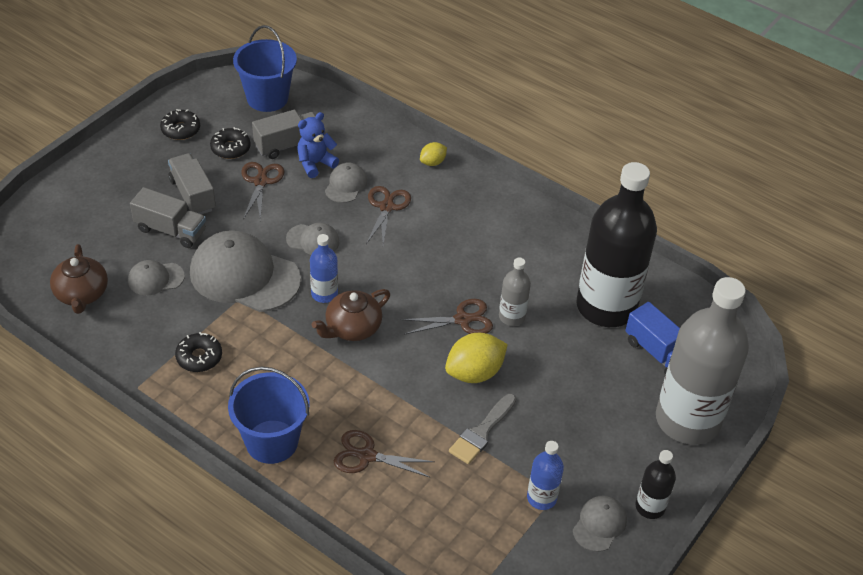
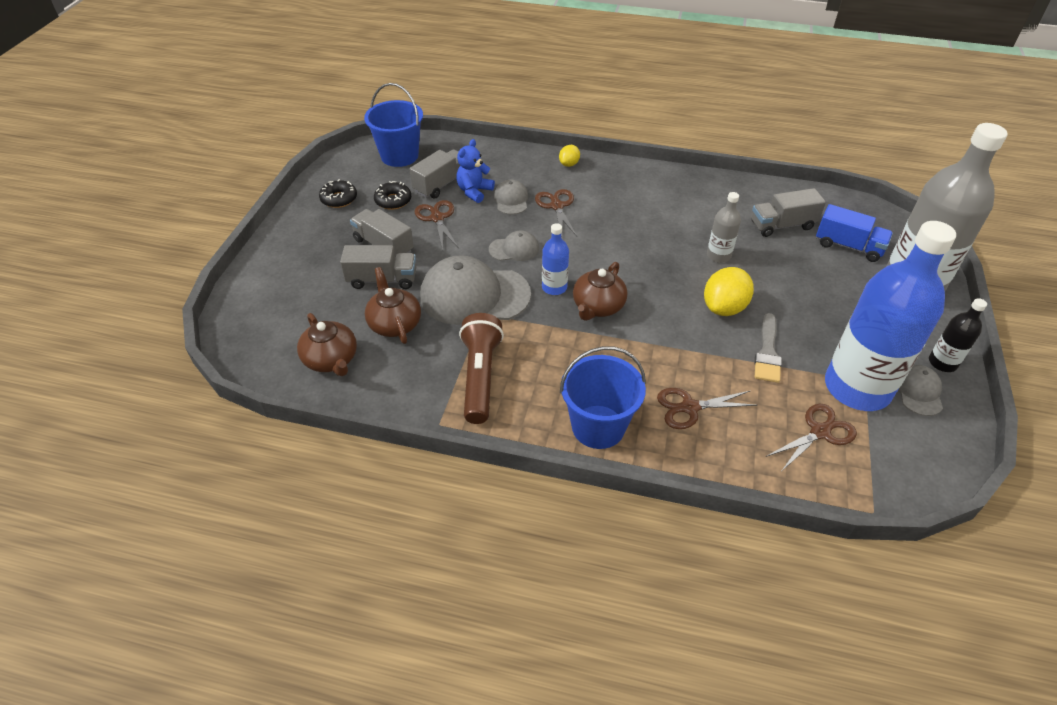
camera: 20 degrees left, 0 degrees up
(155, 278) = (394, 323): grey cap -> brown teapot
(199, 357) = (480, 377): black donut -> brown flashlight
(462, 320) = (682, 270): brown scissors -> brown scissors (820, 432)
(541, 498) = (857, 388): blue bottle -> blue bottle, size x2.30
(606, 307) = (782, 225): black bottle -> grey truck

